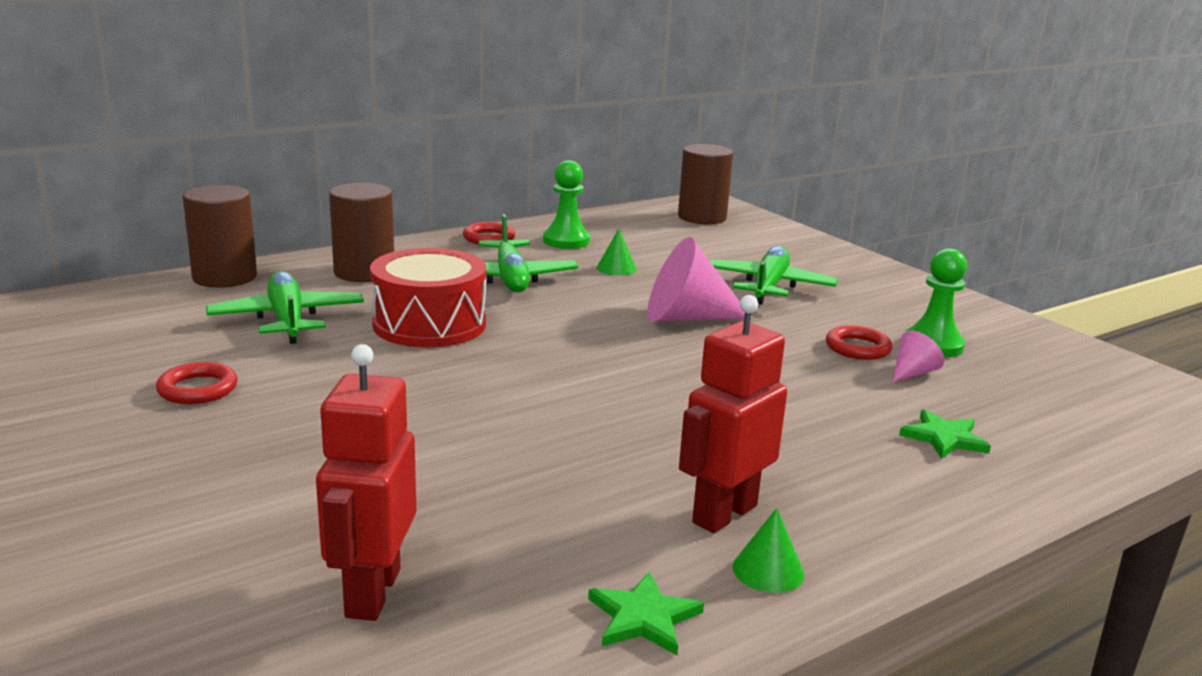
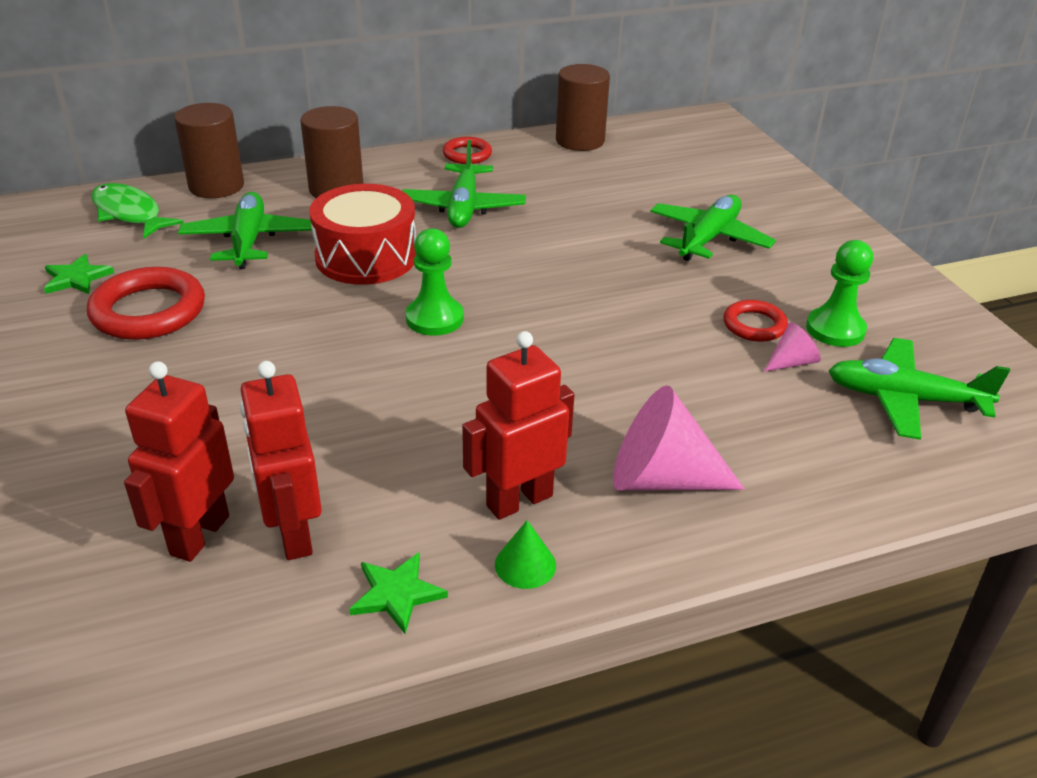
camera: 15 degrees right, 15 degrees up
(131, 306) = (130, 213): none -> green fish
(198, 389) = (148, 311): red ring -> red ring, size x1.76
(488, 577) = (293, 534): none -> red robot
(566, 241) = (539, 163): green pawn -> green pawn (434, 318)
(616, 268) = (569, 202): green cone -> none
(686, 317) = (605, 271): pink cone -> pink cone (661, 478)
(702, 217) = (690, 140): brown cylinder -> brown cylinder (580, 141)
(944, 438) = (775, 444): green star -> green star (77, 278)
(1033, 391) = (904, 399): none -> green plane

